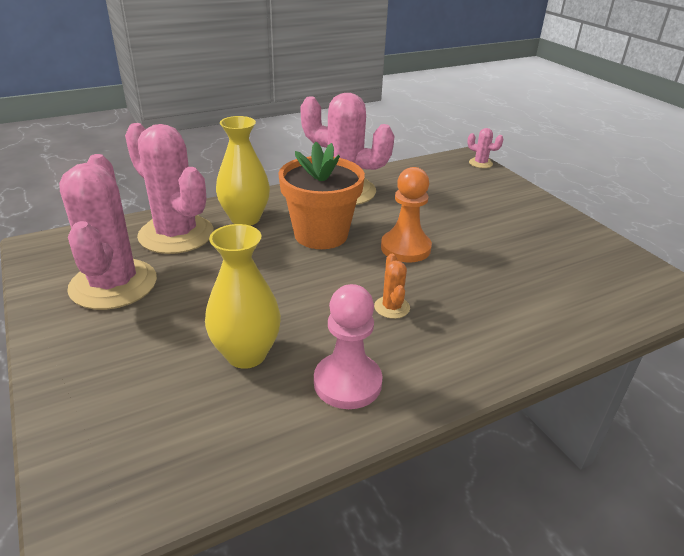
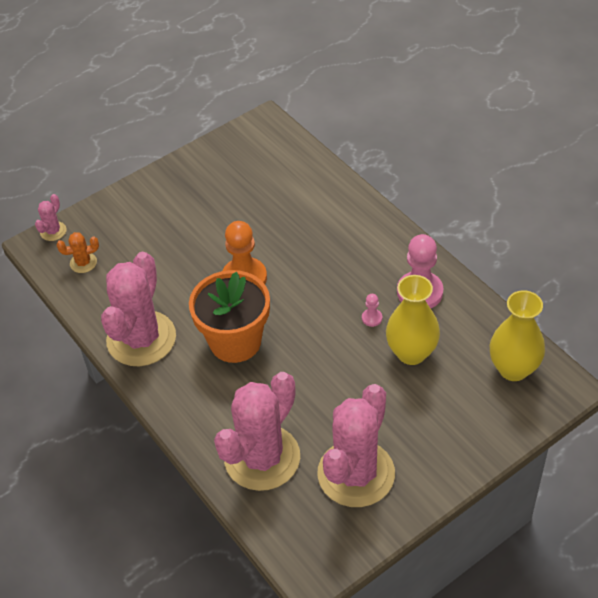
camera: 95 degrees left, 15 degrees up
(113, 284) = (356, 474): pink cactus -> pink cactus turned 45 degrees counterclockwise
(245, 219) = (218, 409): yellow vase -> yellow vase (513, 369)
(317, 329) = (372, 318): none -> pink pawn
(392, 307) = (332, 278): orange cactus -> orange cactus (83, 263)

